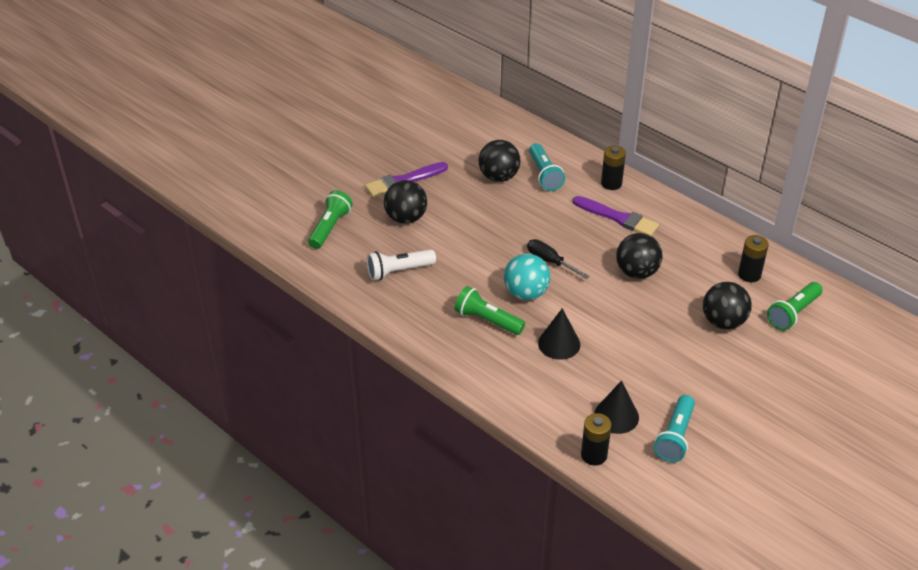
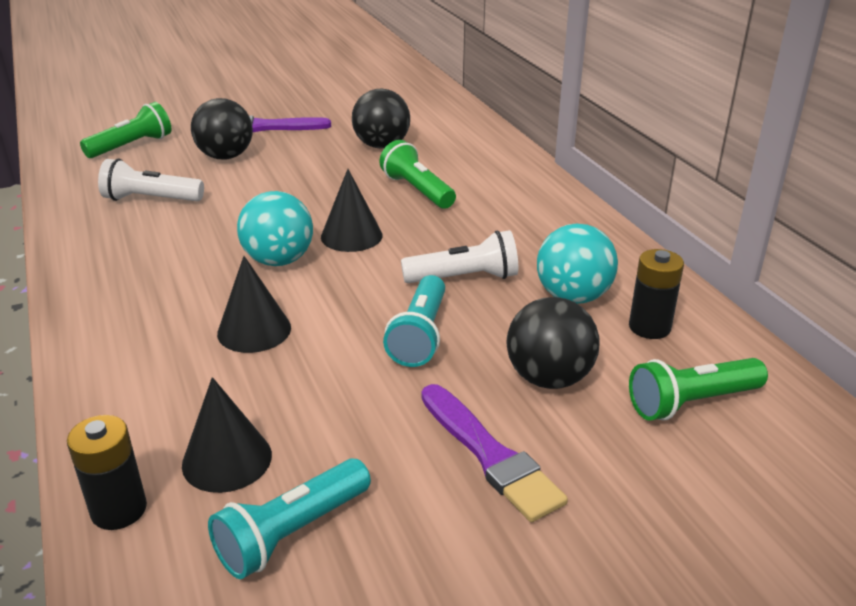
camera: 25 degrees right, 10 degrees down
(487, 320) = (190, 275): green flashlight -> green flashlight (417, 190)
(544, 175) = (441, 155): turquoise flashlight -> turquoise flashlight (420, 335)
(549, 261) = (351, 236): black screwdriver -> black cone
(611, 183) = (523, 180): black battery -> none
(618, 218) = (497, 215): purple brush -> purple brush (490, 455)
(637, 272) = (464, 278): black ball -> white flashlight
(700, 267) = (573, 297): none -> turquoise ball

